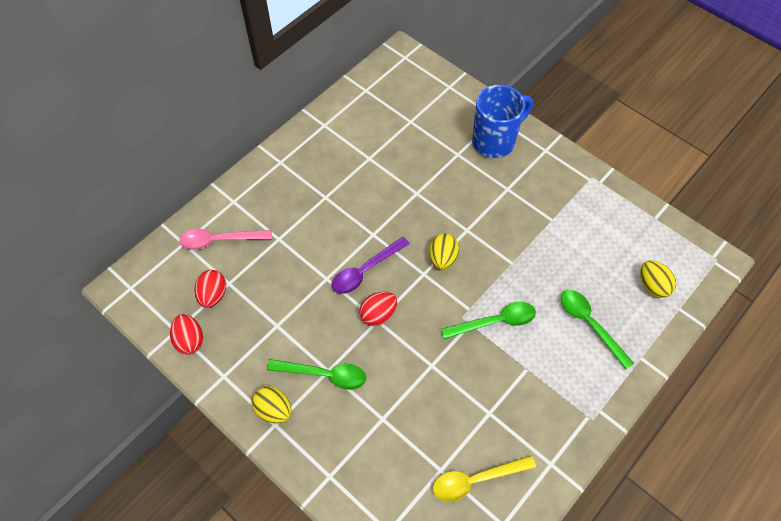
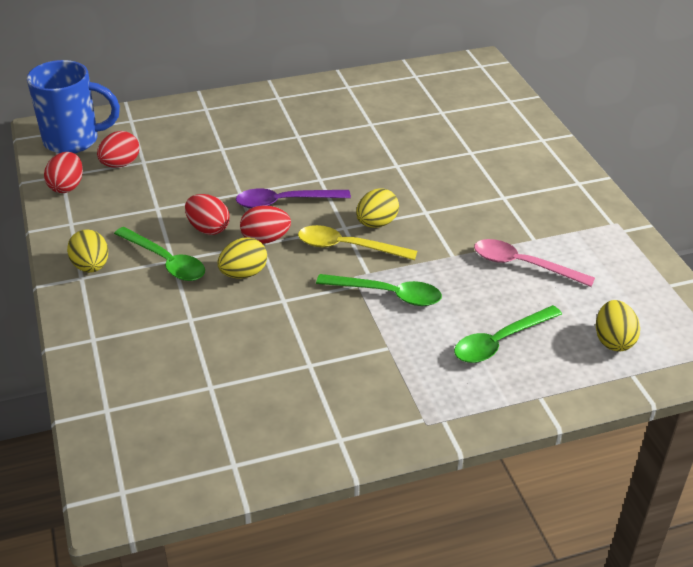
camera: 30 degrees right, 20 degrees down
(220, 240) = (165, 130): pink spoon -> pink spoon (523, 265)
(330, 326) = (208, 228): none -> red egg
(387, 356) = (243, 273): none -> yellow egg
(476, 480) = (240, 412): yellow spoon -> yellow spoon (348, 247)
(495, 141) = (523, 156): blue mug -> blue mug (74, 141)
(590, 324) = (500, 342): green spoon -> green spoon turned 120 degrees counterclockwise

